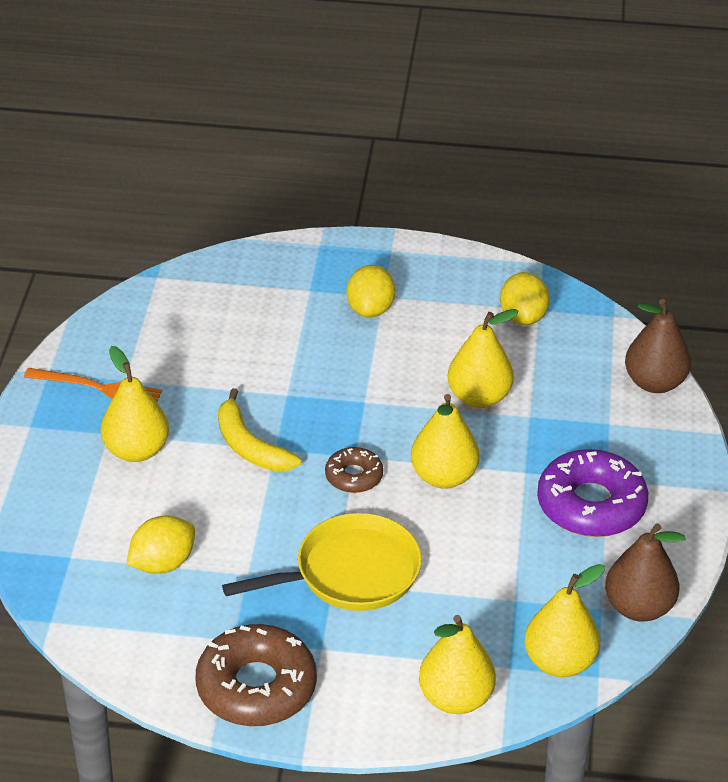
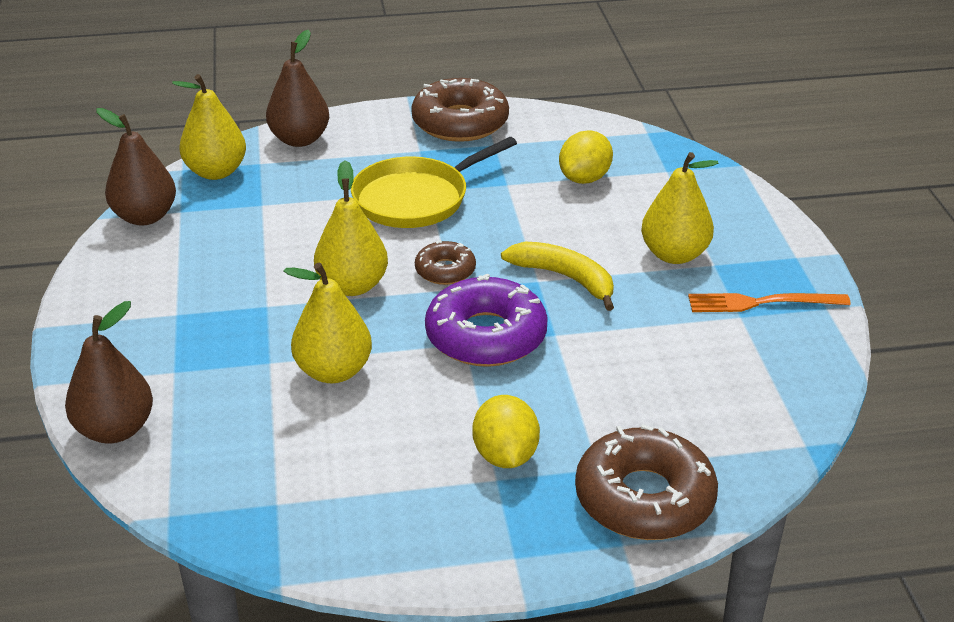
camera: 165 degrees right, 5 degrees down
(290, 266) = (644, 498): none -> brown donut
(455, 698) = (300, 139): yellow pear -> brown pear
(523, 317) = (297, 487): yellow lemon -> none
(591, 505) = (193, 287): purple donut -> purple donut (486, 336)

